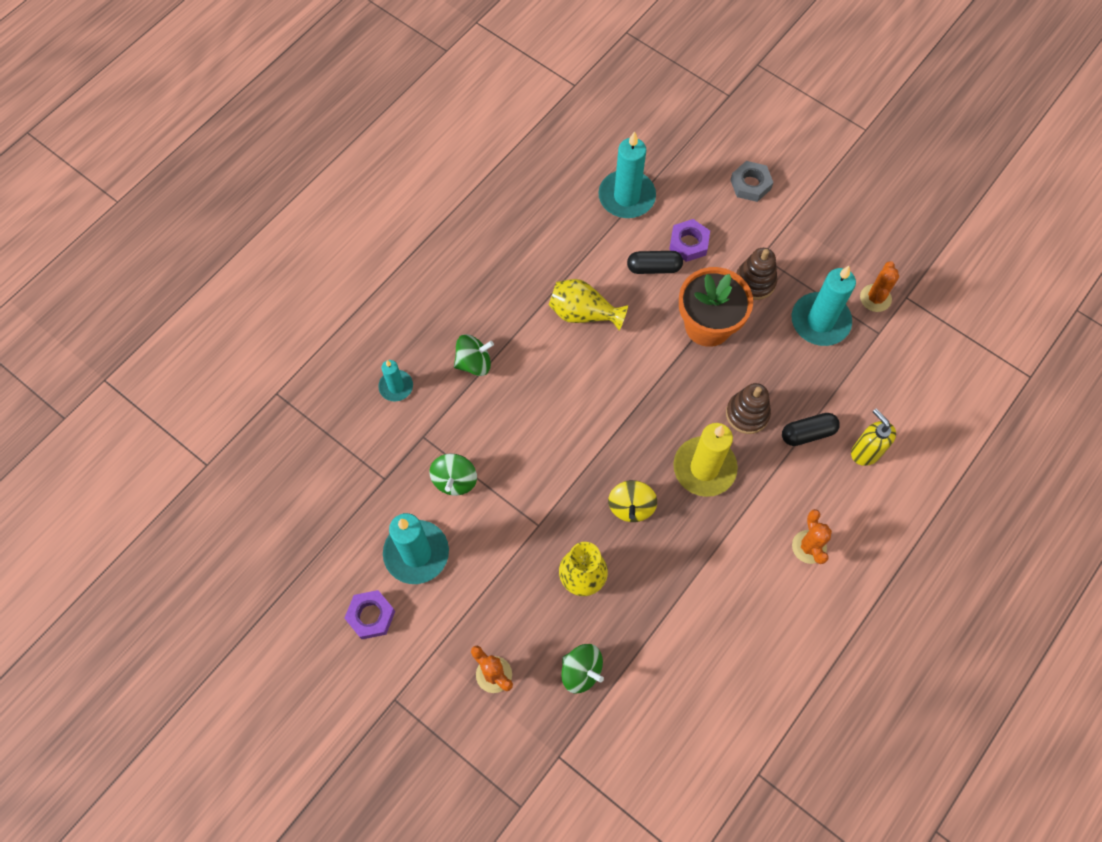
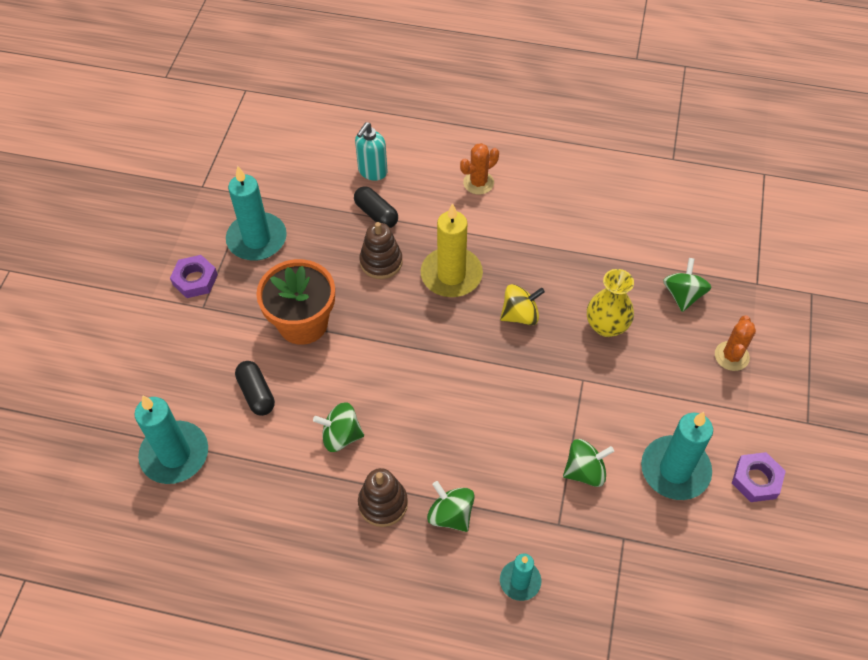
camera: 115 degrees left, 10 degrees down
(583, 313) = (341, 436): yellow vase -> green spinning top
(689, 243) = (213, 373): purple nut -> purple nut (195, 280)
(750, 184) = (116, 345): grey nut -> none
(755, 282) = (235, 302): brown stacking toy -> brown stacking toy (383, 503)
(865, 452) = (372, 172): yellow soap dispenser -> turquoise soap dispenser
(875, 298) = (213, 207): orange cactus -> none

